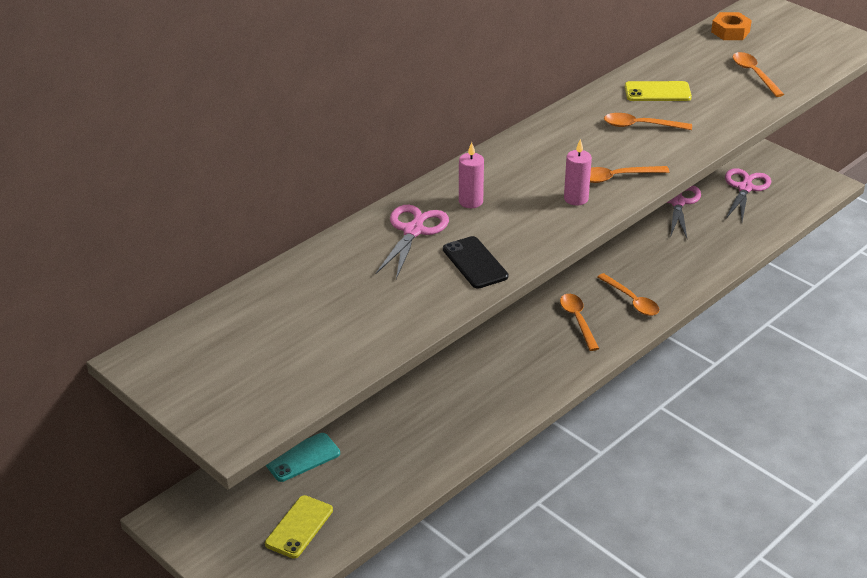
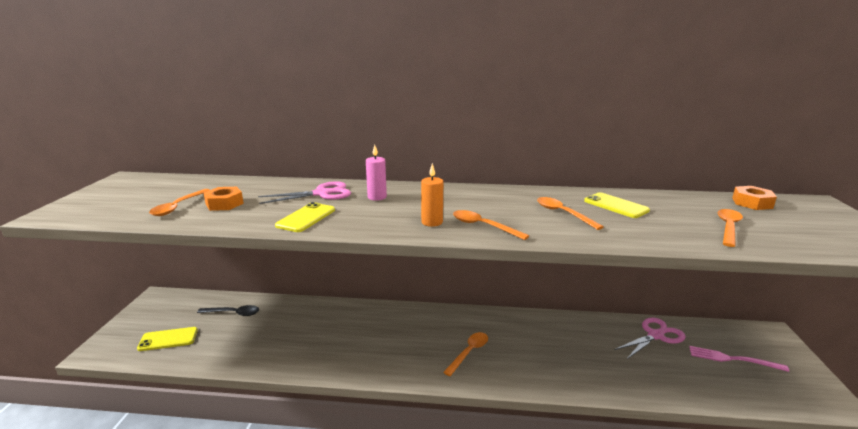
camera: 50 degrees right, 15 degrees down
(302, 457) = (233, 313): turquoise phone -> black spoon
(361, 303) = (224, 204): none -> orange nut
(475, 263) = (306, 218): black phone -> yellow phone
(576, 199) = (432, 222): pink candle -> orange candle
(631, 300) = (523, 366): orange spoon -> orange spoon (178, 207)
(745, 188) = (732, 359): pink scissors -> pink fork

